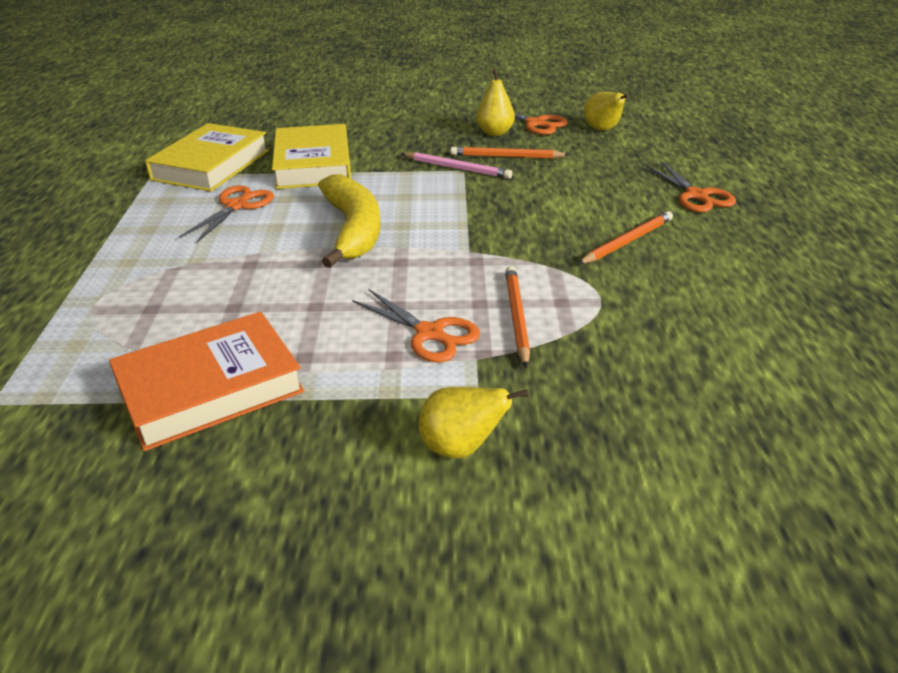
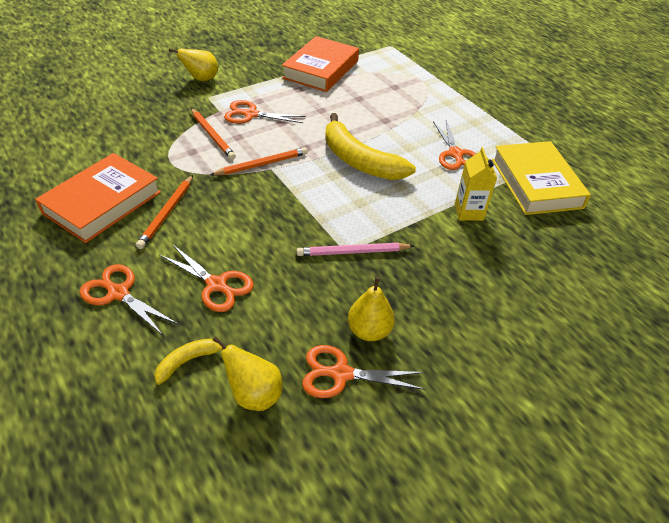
camera: 145 degrees right, 10 degrees up
(313, 164) = (469, 212): yellow book -> yellow carton
(506, 156) = (324, 288): orange pencil -> orange pencil (262, 164)
(599, 179) = (217, 285): none -> orange scissors
(644, 151) = (188, 361): none -> yellow banana
(708, 273) = (102, 202): none -> orange book

